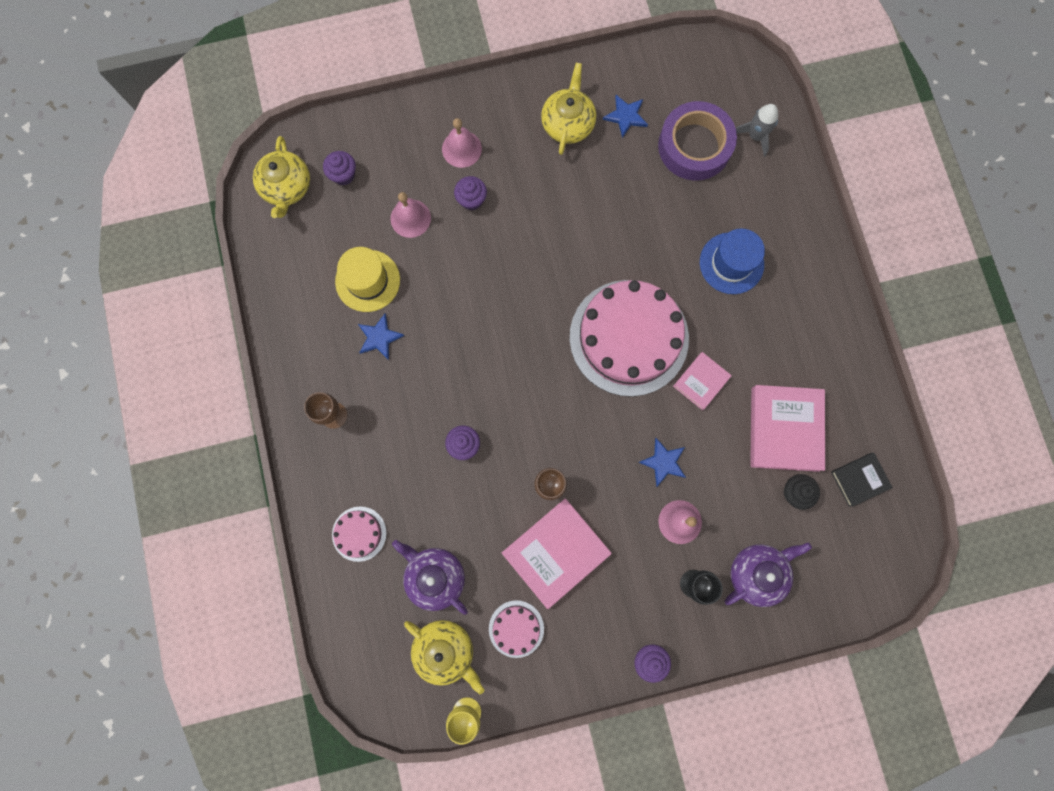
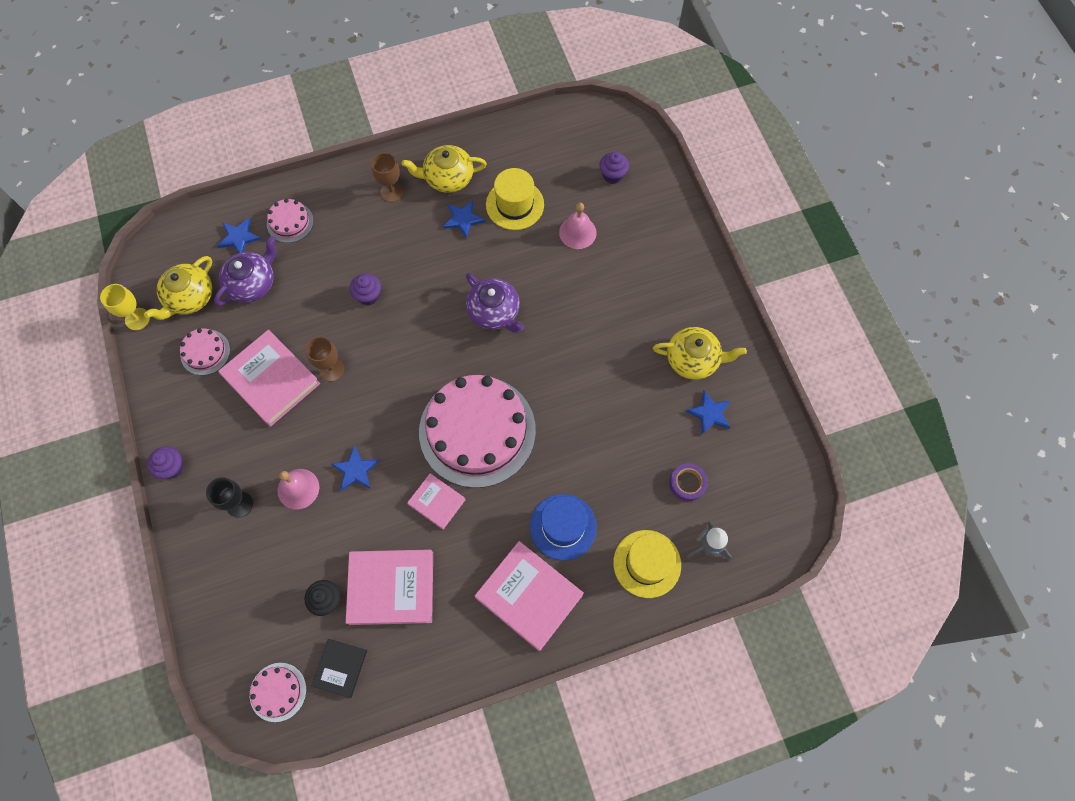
camera: 85 degrees right, 10 degrees down
(287, 187) = (595, 133): yellow teapot -> yellow teapot (448, 178)
(372, 594) = (239, 237): none -> blue star
(461, 149) = (652, 268): pink bell -> none
(471, 200) = (602, 281): purple cupcake -> none
(694, 146) = (687, 483): purple tape -> purple tape, size x0.48
(757, 573) = (248, 565): purple teapot -> purple teapot (494, 312)
(769, 191) = (647, 563): none -> yellow hat
(796, 300) = (529, 596): none -> pink book
(859, 479) = (340, 668): black book -> black book turned 45 degrees clockwise
(880, 540) = (278, 692): none -> pink cake

